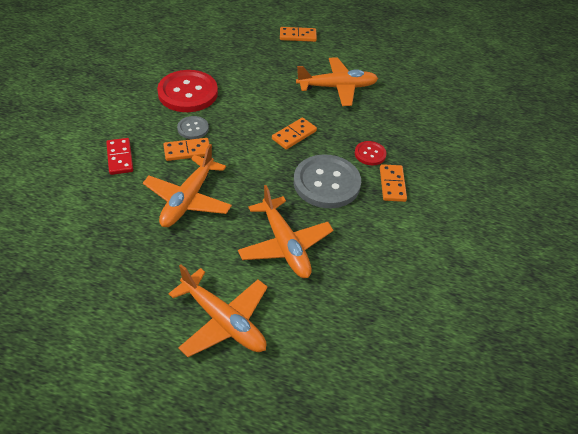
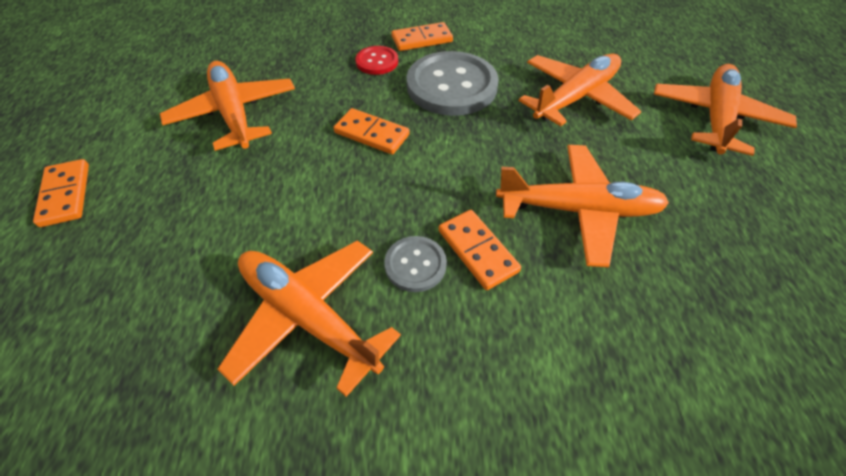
camera: 105 degrees left, 5 degrees up
(120, 158) = (558, 354): red domino -> none
(188, 93) = (308, 316): red button -> orange plane

